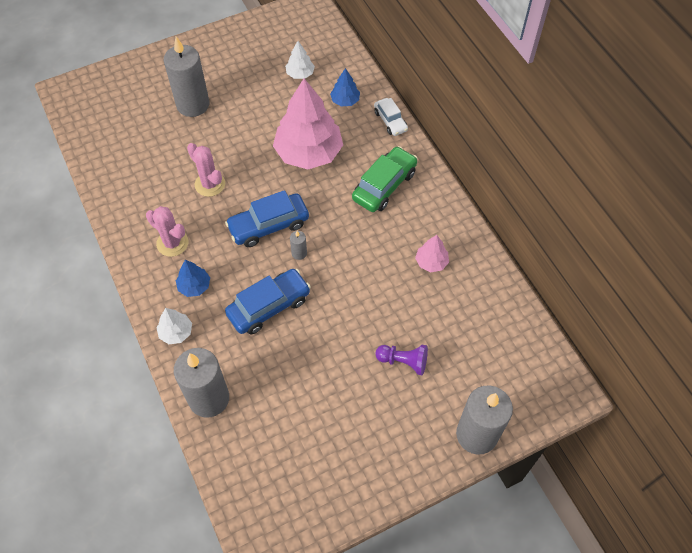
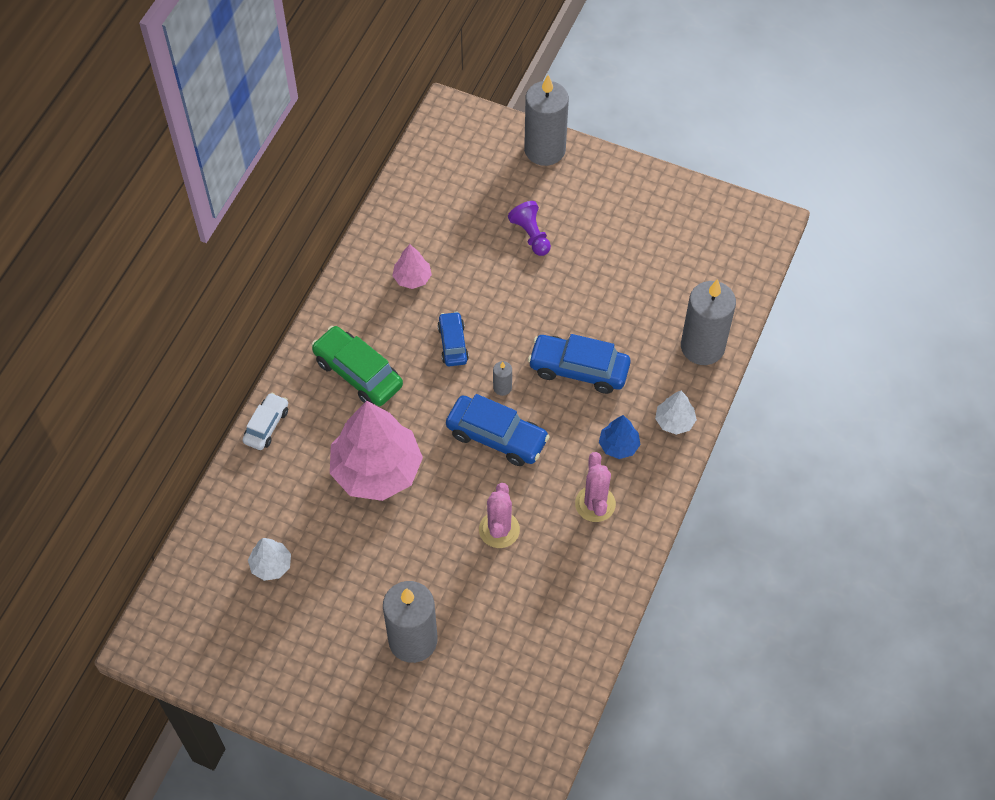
camera: 130 degrees left, 0 degrees up
(345, 100) = (273, 489): blue tree -> none
(358, 249) = (453, 343): none -> blue car
(384, 186) = (358, 373): green car -> green car turned 45 degrees clockwise

